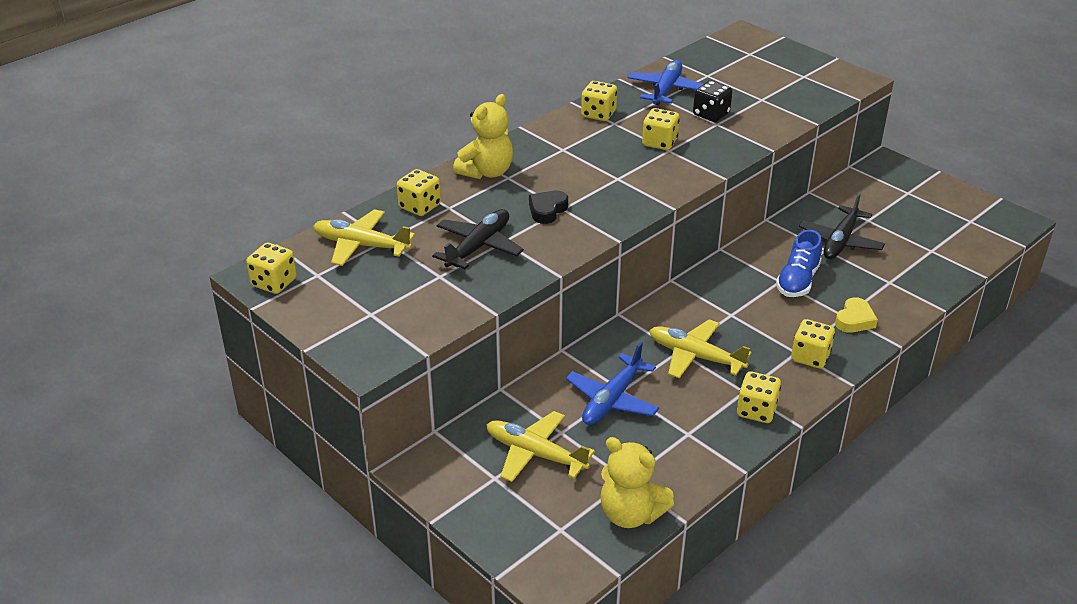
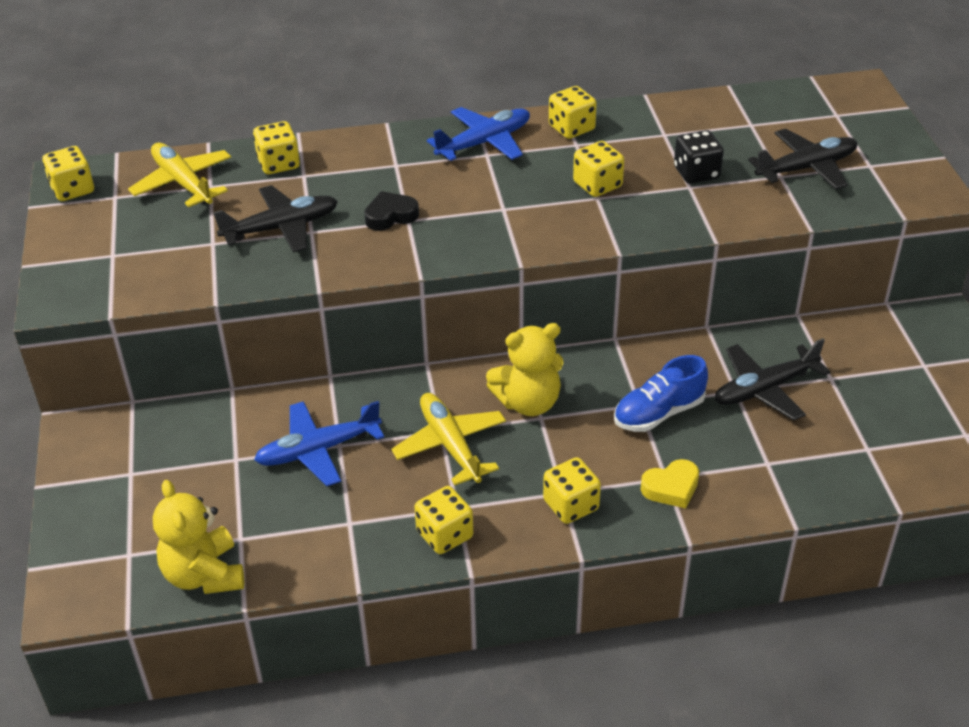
camera: 35 degrees right, 5 degrees up
(486, 172) = (382, 151): yellow teddy bear -> yellow teddy bear (528, 402)
(535, 454) = (189, 469): yellow plane -> none
(666, 90) = (680, 126): blue plane -> blue plane (484, 143)
(771, 90) = (806, 168): none -> black plane

